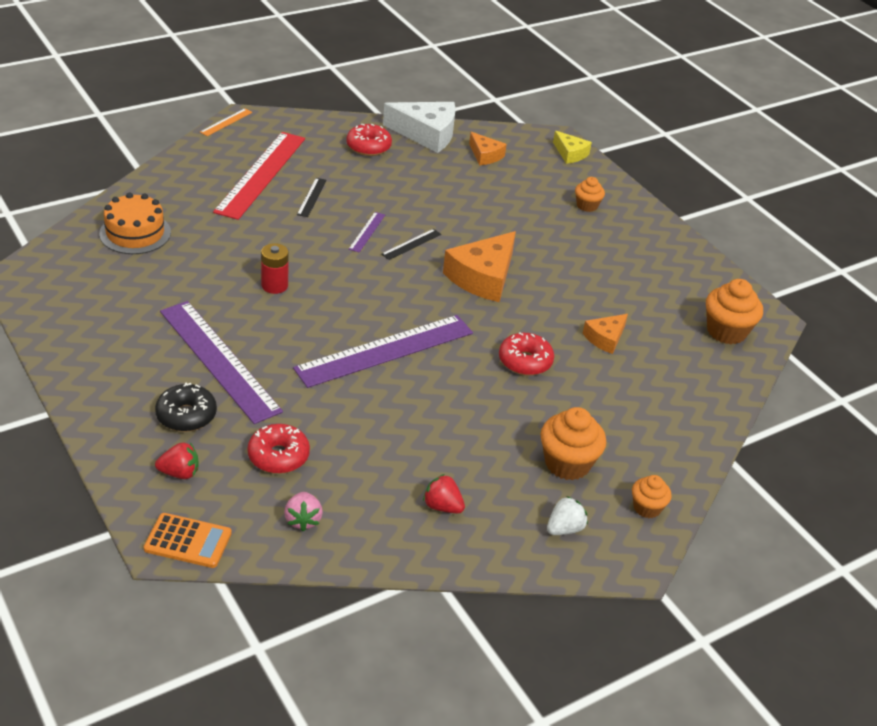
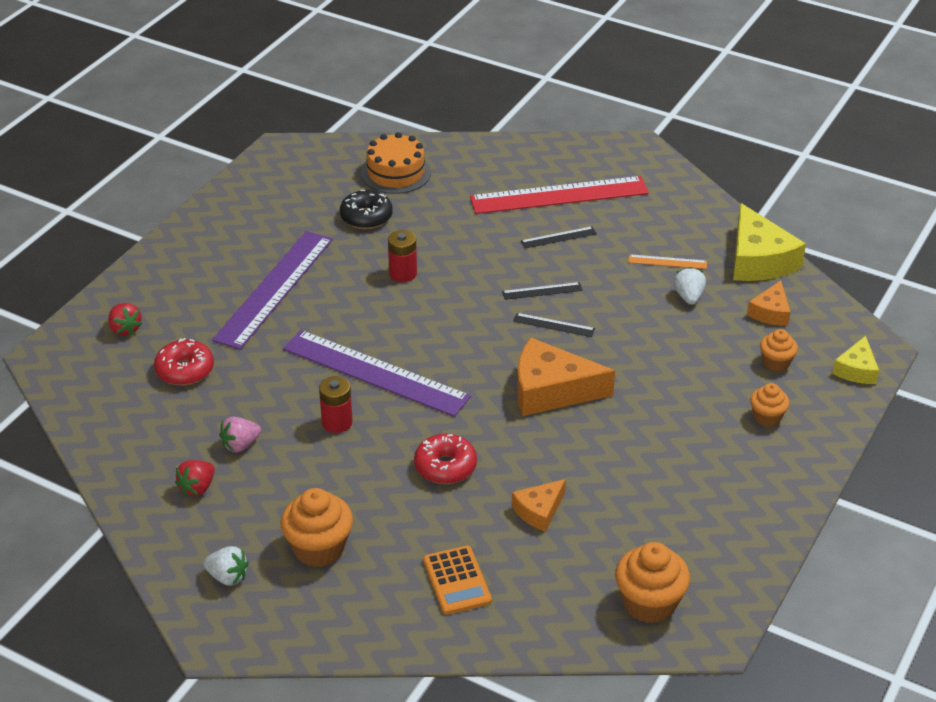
camera: 65 degrees right, 0 degrees up
(186, 415) = (193, 302): black donut -> black donut (366, 217)
(188, 541) = (55, 366): orange calculator -> orange calculator (457, 581)
(226, 122) = (617, 141): orange ruler -> orange ruler (667, 262)
(303, 520) = (121, 415): pink strawberry -> pink strawberry (240, 445)
(367, 232) = (542, 291): purple ruler -> black ruler
(368, 147) = (685, 234): red donut -> none
(426, 134) = (758, 260): white cheese -> yellow cheese
(427, 395) = (337, 422): none -> red battery
(437, 177) = (688, 297): none -> white strawberry
(442, 506) = (197, 488): red strawberry -> red strawberry turned 150 degrees counterclockwise
(605, 338) = (539, 511): orange cheese -> orange cheese turned 60 degrees counterclockwise
(647, 508) = (300, 626): orange cupcake -> orange cupcake (776, 362)

